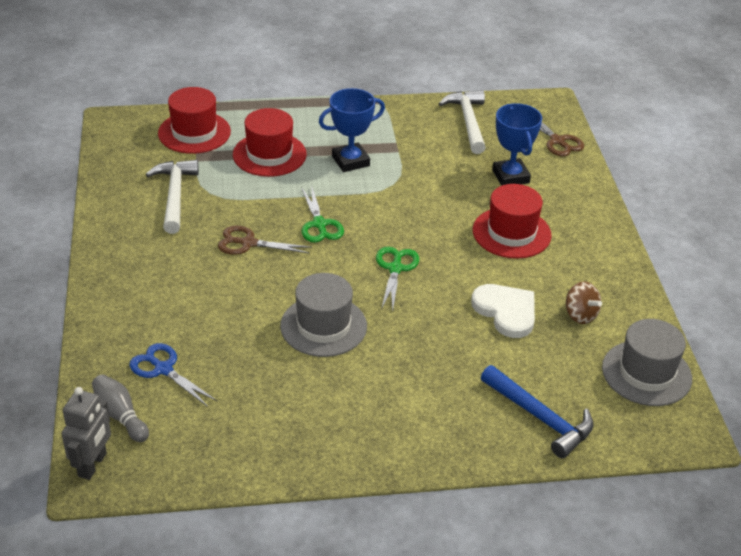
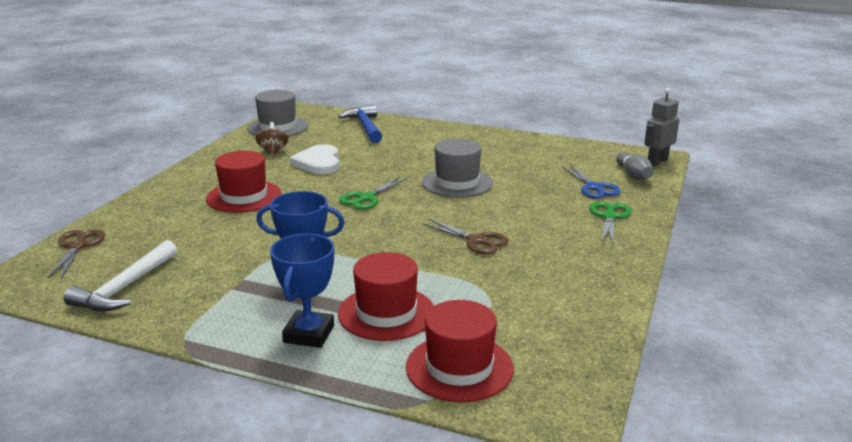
camera: 150 degrees left, 15 degrees down
(174, 195) = (526, 298): white hammer -> none
(319, 224) = (397, 238): green scissors -> green scissors (609, 217)
(510, 176) = (175, 231): blue trophy -> blue trophy (309, 334)

